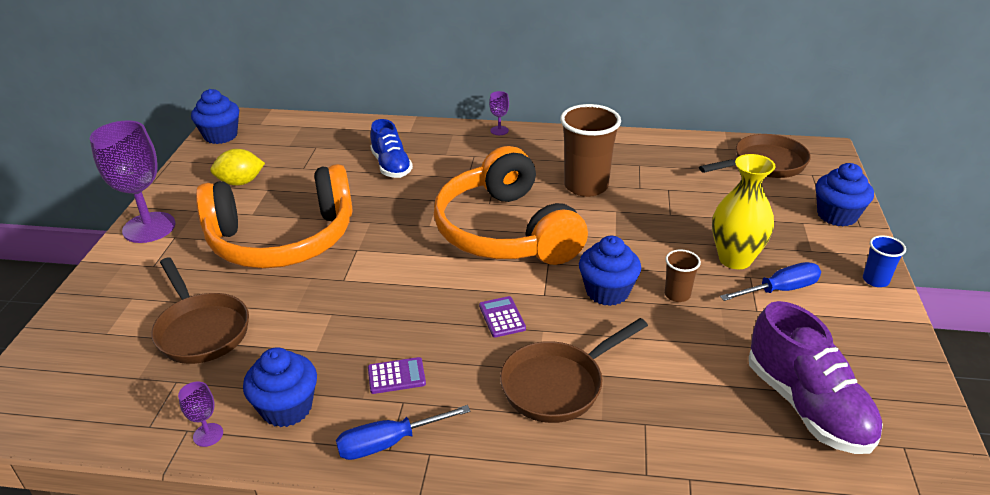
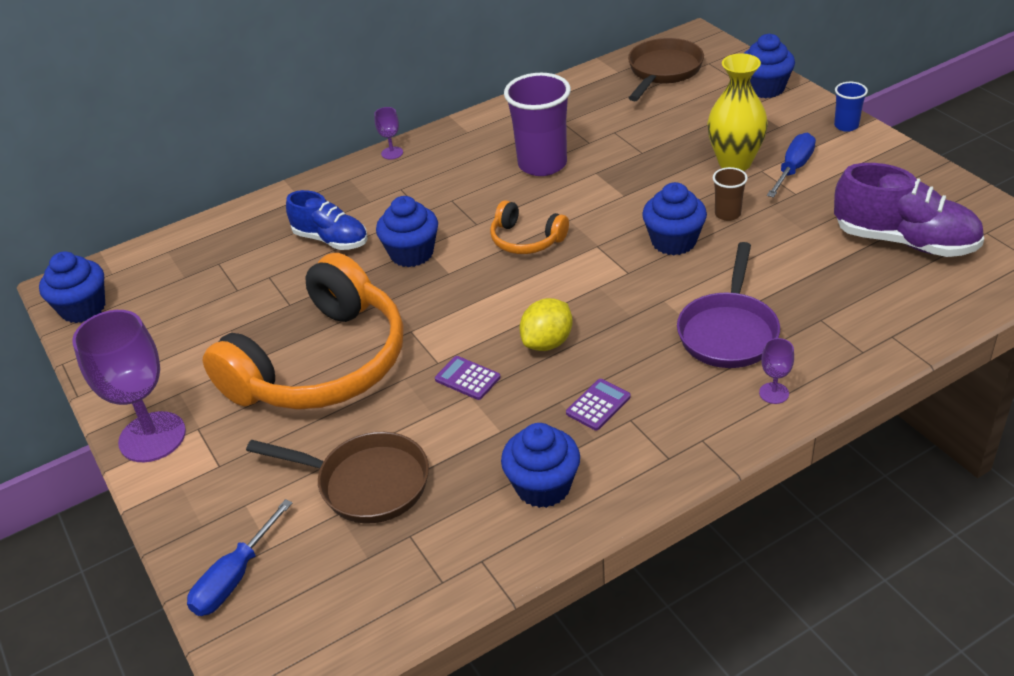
camera: 35 degrees left, 5 degrees up
(208, 435) = (506, 550): purple goblet -> purple goblet (774, 393)
(240, 182) = (187, 340): yellow lemon -> yellow lemon (547, 342)
(387, 443) = (661, 454): blue screwdriver -> blue screwdriver (234, 578)
(424, 200) = (411, 253): none -> blue cupcake
(502, 317) = (619, 309): purple calculator -> purple calculator (467, 378)
(506, 231) = (526, 239): orange headphones -> orange headphones, size x0.45
(558, 385) = (728, 332): brown pan -> purple pan
(586, 186) = (542, 164): brown cup -> purple cup

